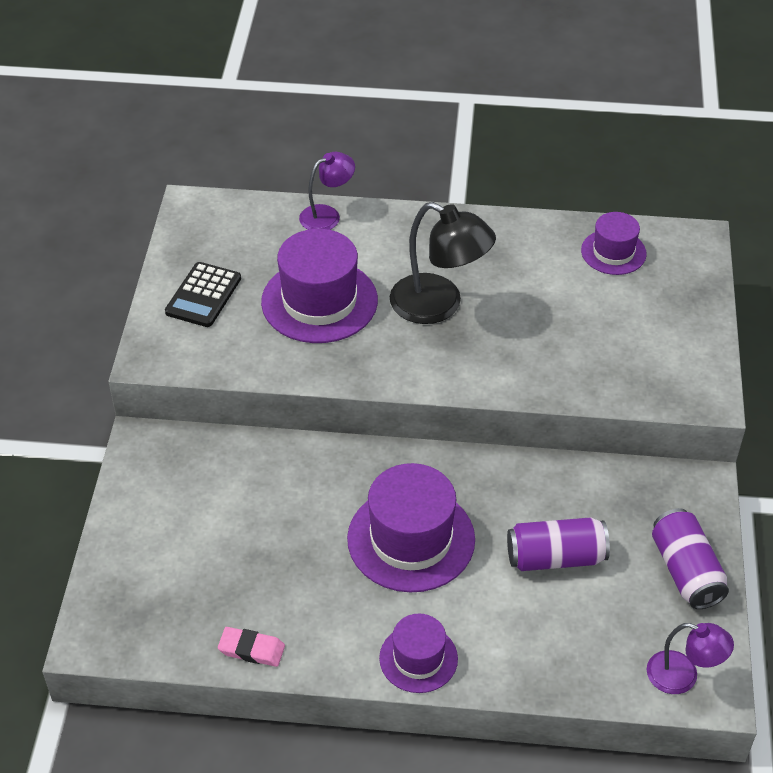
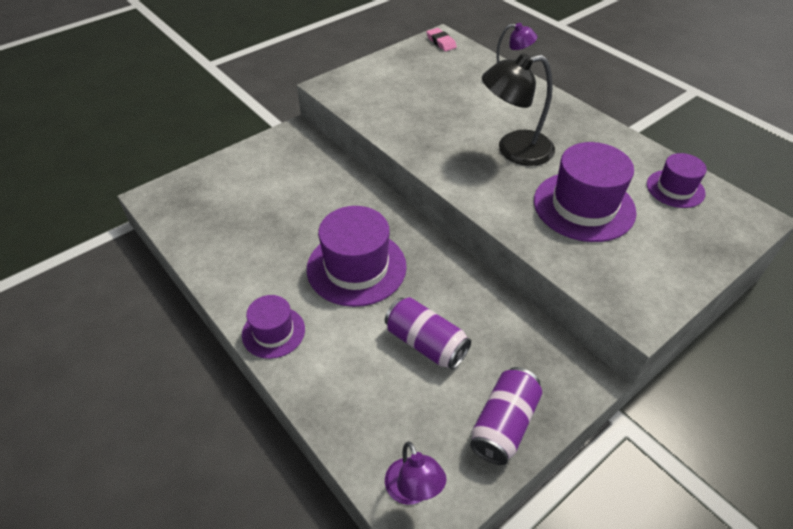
camera: 45 degrees right, 0 degrees up
(203, 295) = (392, 75): black calculator -> none
(251, 649) = (205, 257): pink eraser -> pink eraser (441, 42)
(319, 301) = (447, 110): purple hat -> purple hat (584, 206)
(439, 305) = (514, 150): black lamp -> black lamp turned 90 degrees clockwise

